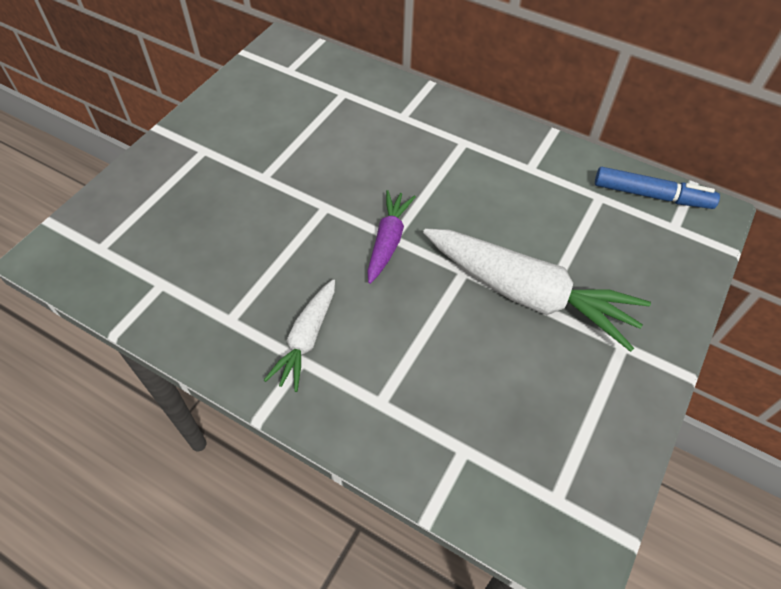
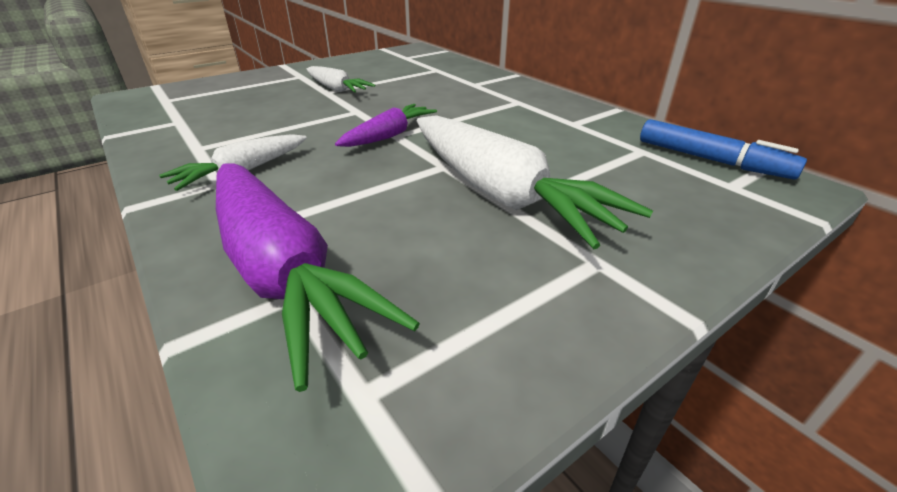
camera: 25 degrees right, 20 degrees down
(269, 168) = (336, 89): none -> white carrot
(440, 435) = (282, 272): none -> purple carrot

